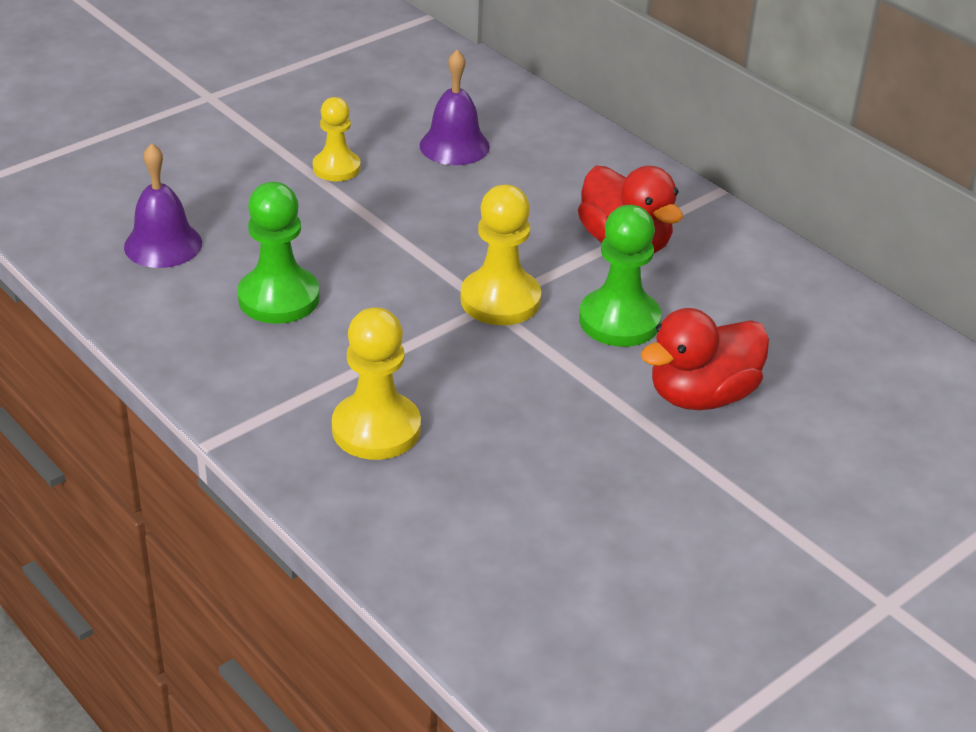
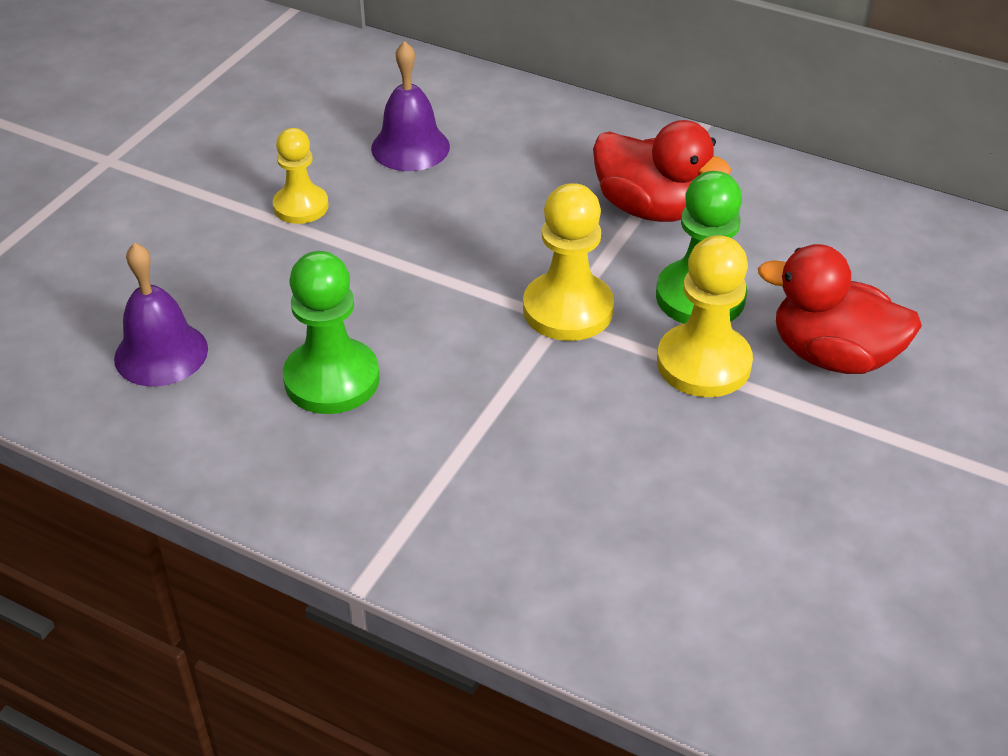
camera: 20 degrees left, 5 degrees up
(376, 429) = (534, 504): yellow pawn -> yellow pawn (703, 363)
(701, 396) = (833, 356): red duck -> red duck turned 75 degrees clockwise

